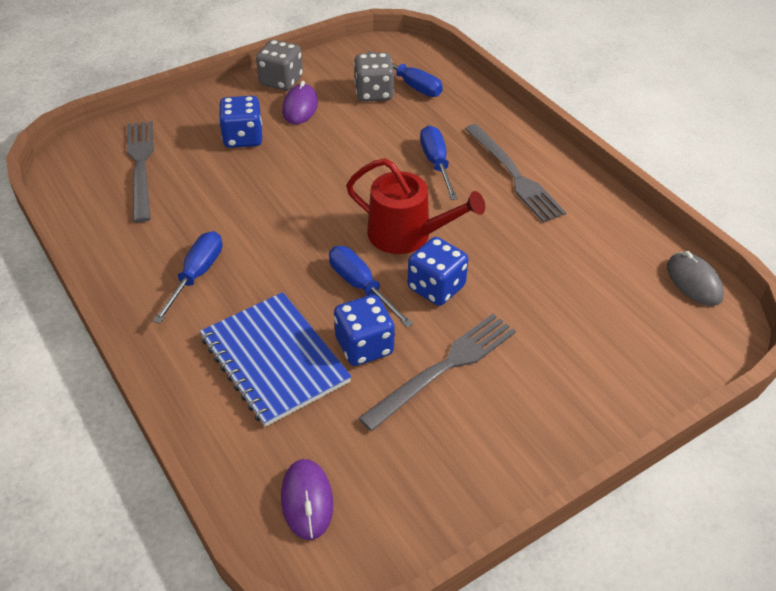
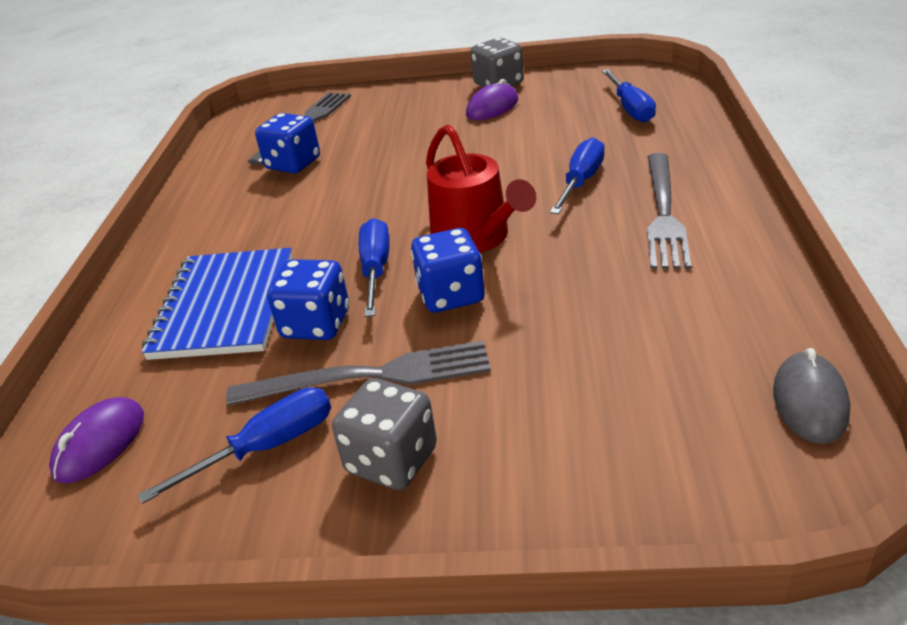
camera: 40 degrees right, 10 degrees down
(196, 275) = (247, 216): blue screwdriver -> blue screwdriver (266, 447)
(243, 138) = (412, 121): blue dice -> blue dice (293, 164)
(374, 93) = (581, 109): grey dice -> grey dice (391, 460)

